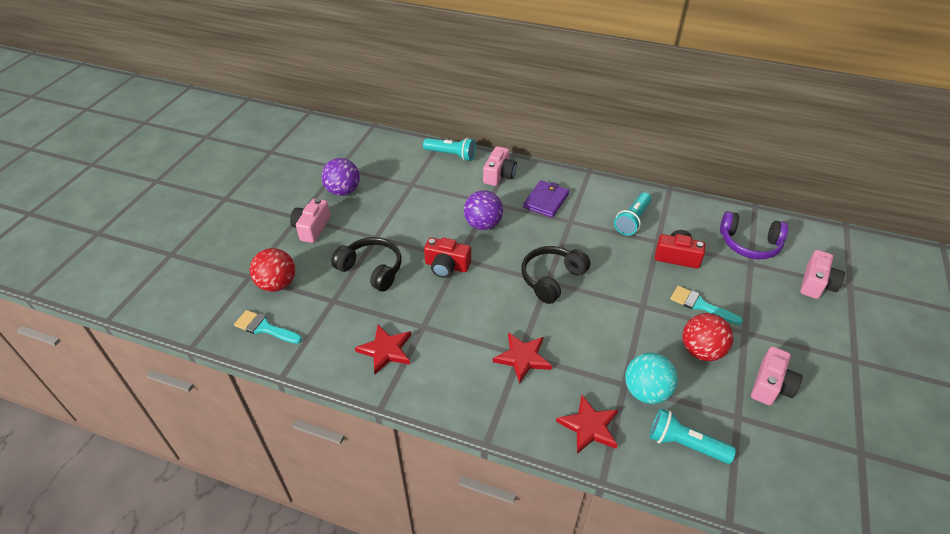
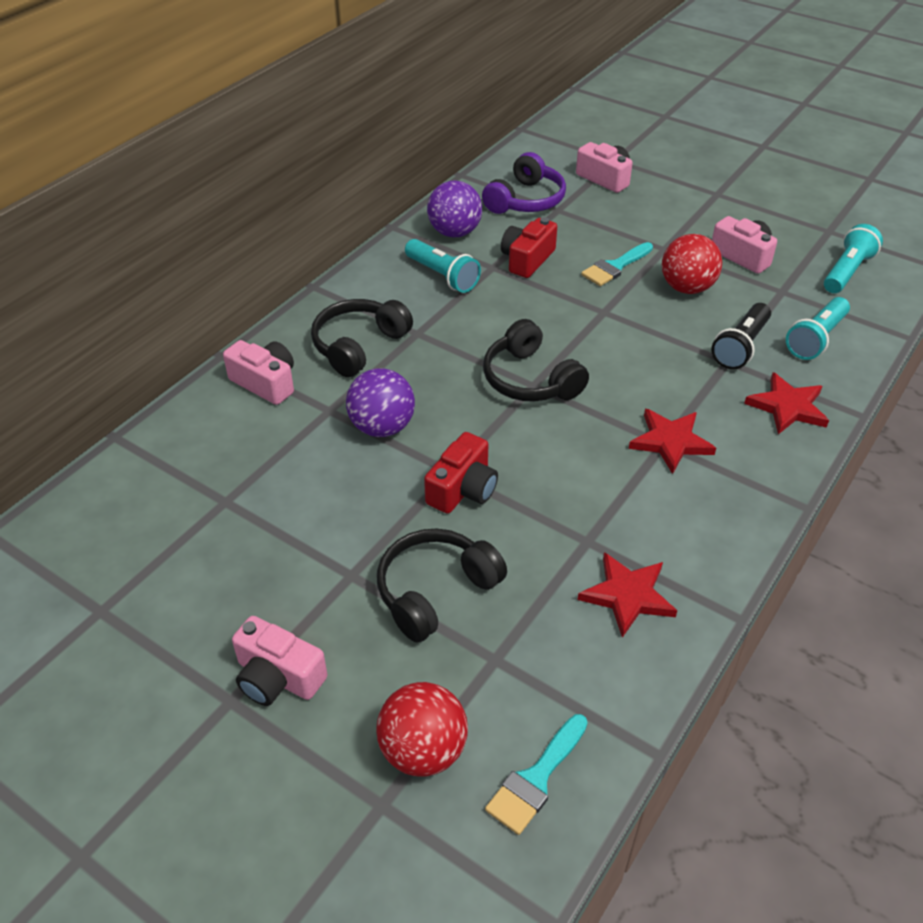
camera: 75 degrees left, 0 degrees up
(343, 191) = (187, 611): purple ball -> purple ball (454, 232)
(451, 155) = (171, 431): turquoise flashlight -> turquoise flashlight (846, 272)
(546, 201) = (359, 346): purple wallet -> black headphones
(646, 392) = (741, 347): turquoise ball -> black flashlight

